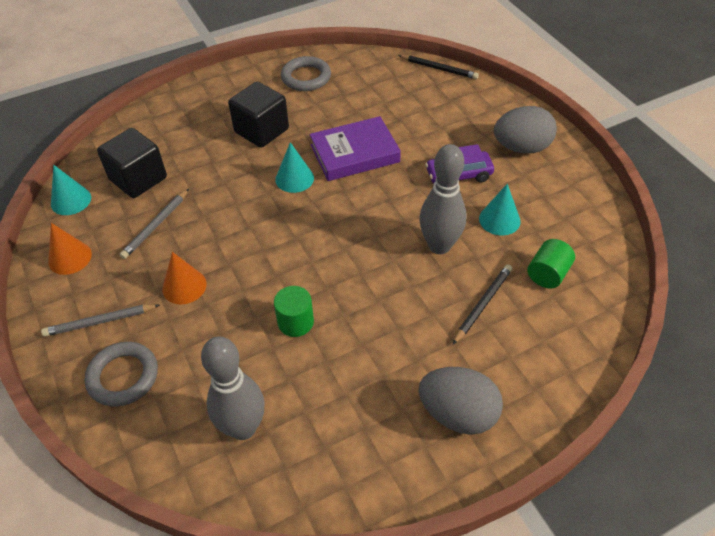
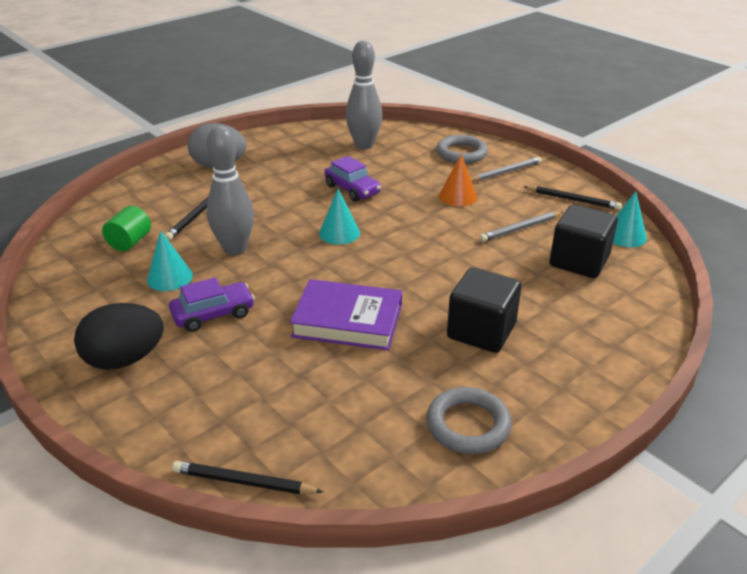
camera: 165 degrees right, 15 degrees down
(70, 258) = (573, 200): orange cone -> black pencil
(156, 226) = (520, 228): grey pencil -> grey pencil turned 135 degrees counterclockwise
(294, 178) = (408, 285): turquoise cone -> turquoise cone (339, 233)
(295, 322) = (352, 189): green cylinder -> purple car
(354, 153) = (347, 321): purple book -> purple book turned 45 degrees clockwise
(521, 148) = (125, 359): grey egg -> black egg

